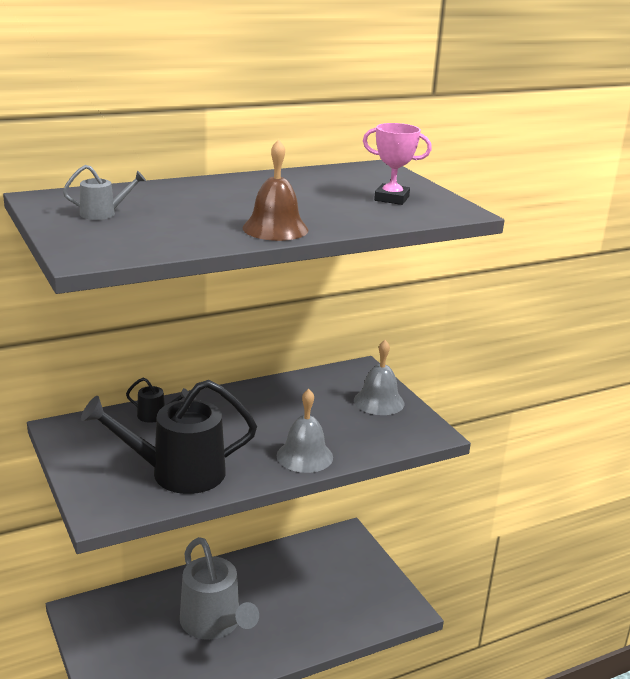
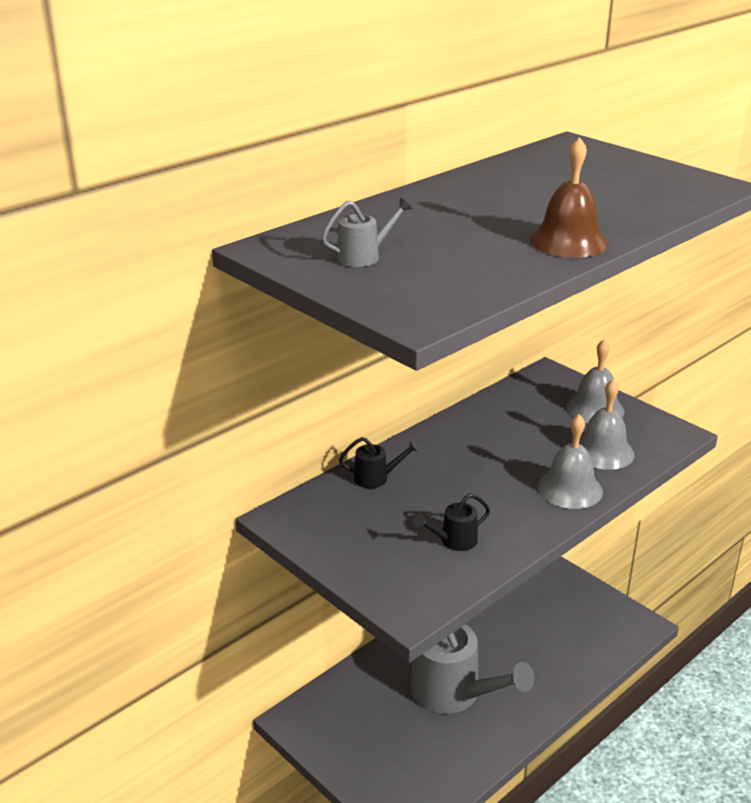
camera: 15 degrees left, 5 degrees up
(177, 473) = (454, 541): black watering can -> black watering can, size x0.44
(357, 434) = (603, 451): none -> grey bell
(391, 198) = (634, 181): pink trophy -> none

